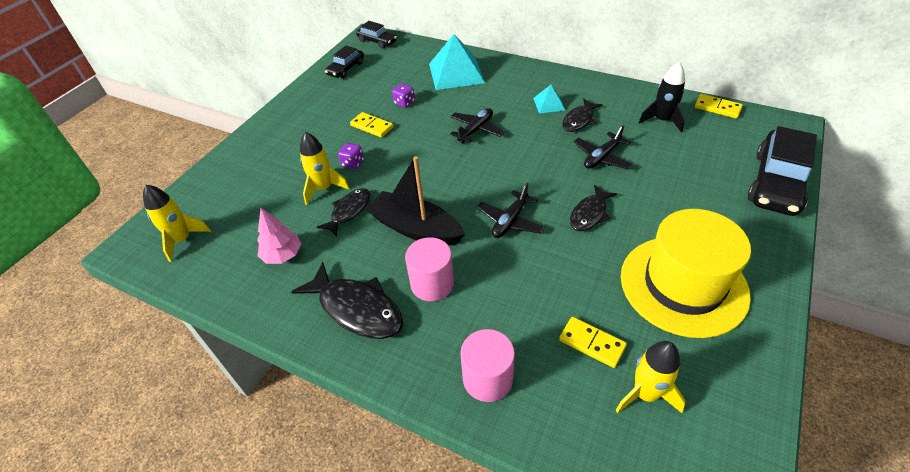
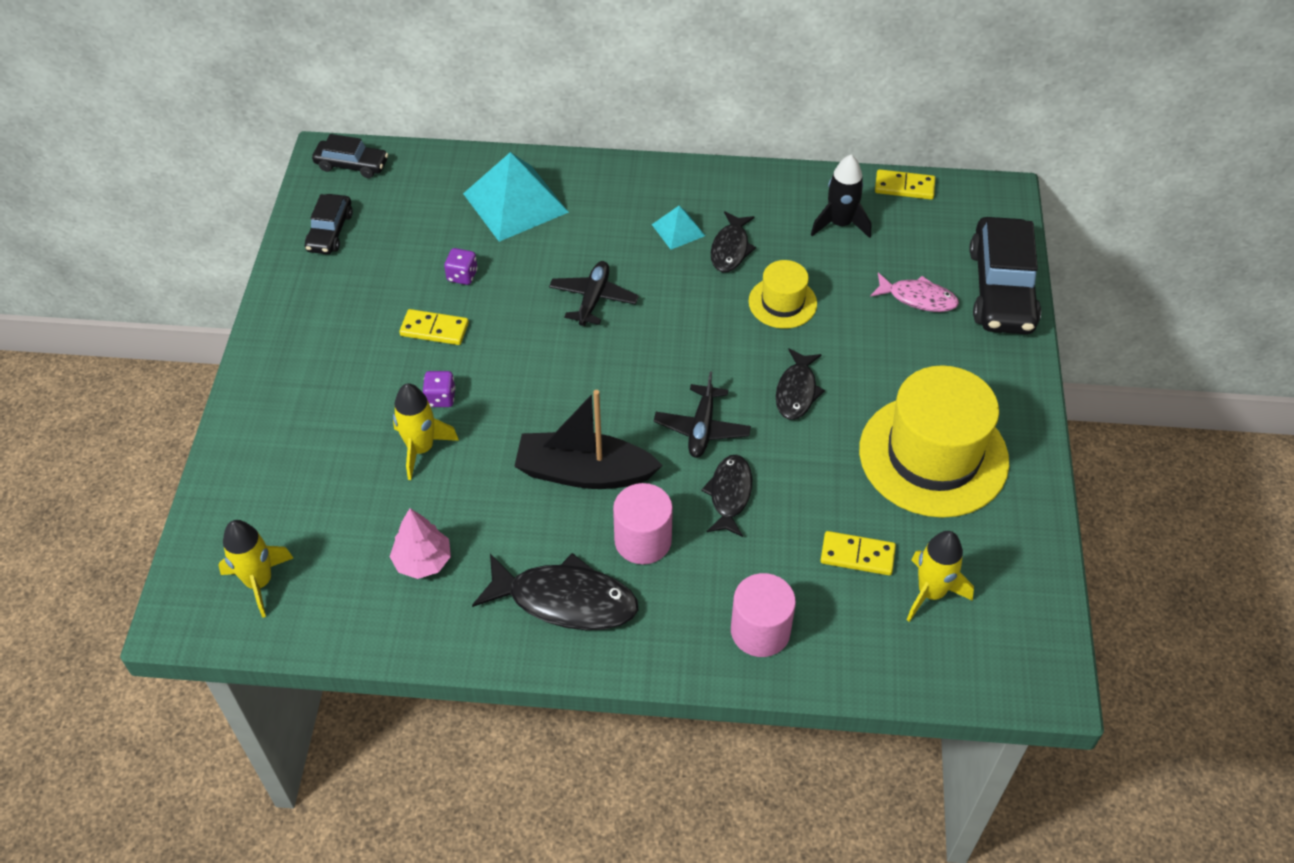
camera: 25 degrees left, 5 degrees up
(349, 211) = (478, 473): black fish -> black fish (729, 494)
(602, 157) = (782, 302): black plane -> yellow hat
(706, 175) = (918, 298): none -> pink fish

